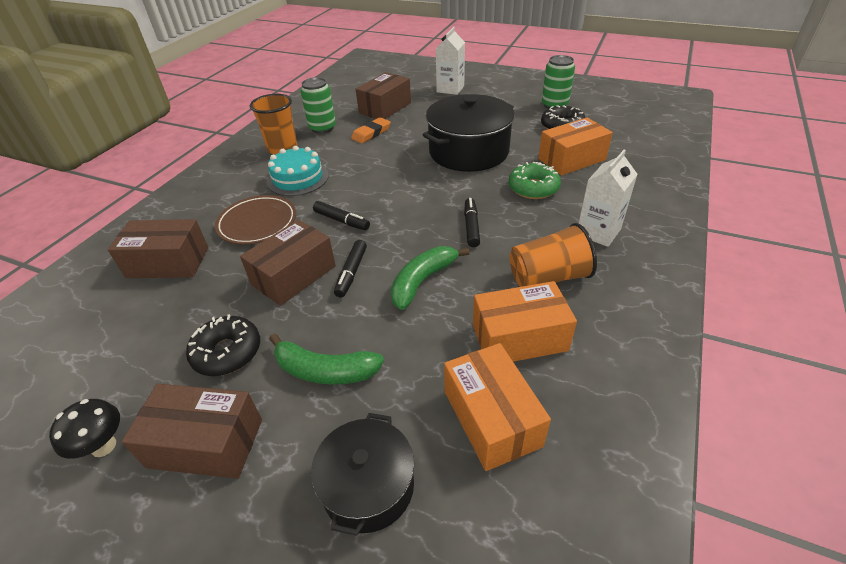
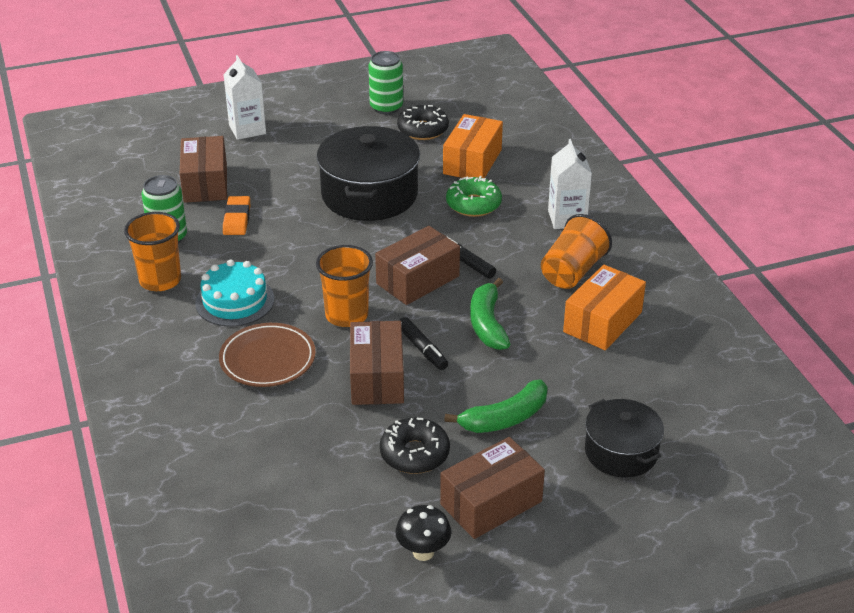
camera: 45 degrees left, 5 degrees down
(168, 262) = (239, 435): brown box -> brown box (417, 280)
(341, 221) = (346, 315): black marker -> orange cup
(491, 418) = (643, 376): orange box -> none

